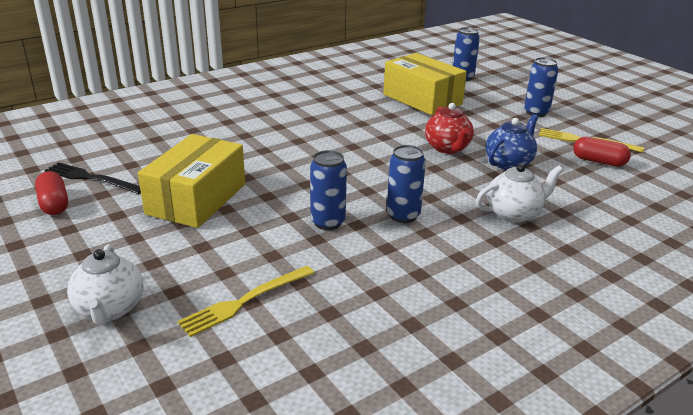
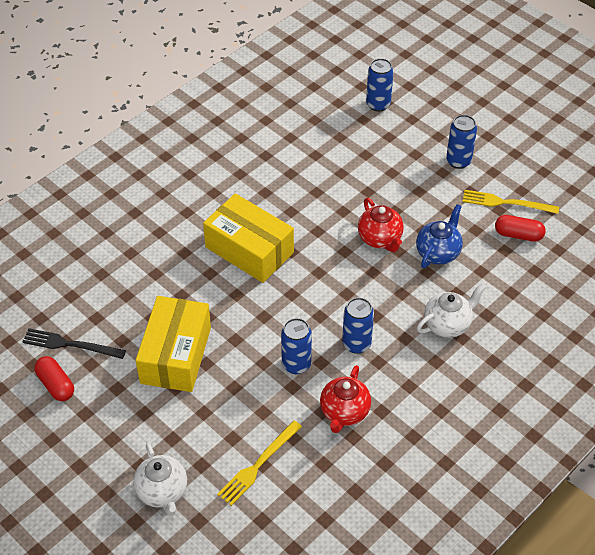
camera: 10 degrees left, 20 degrees up
(372, 269) = (344, 412): none -> red teapot
(422, 99) = (342, 156): yellow box -> yellow box (249, 250)

